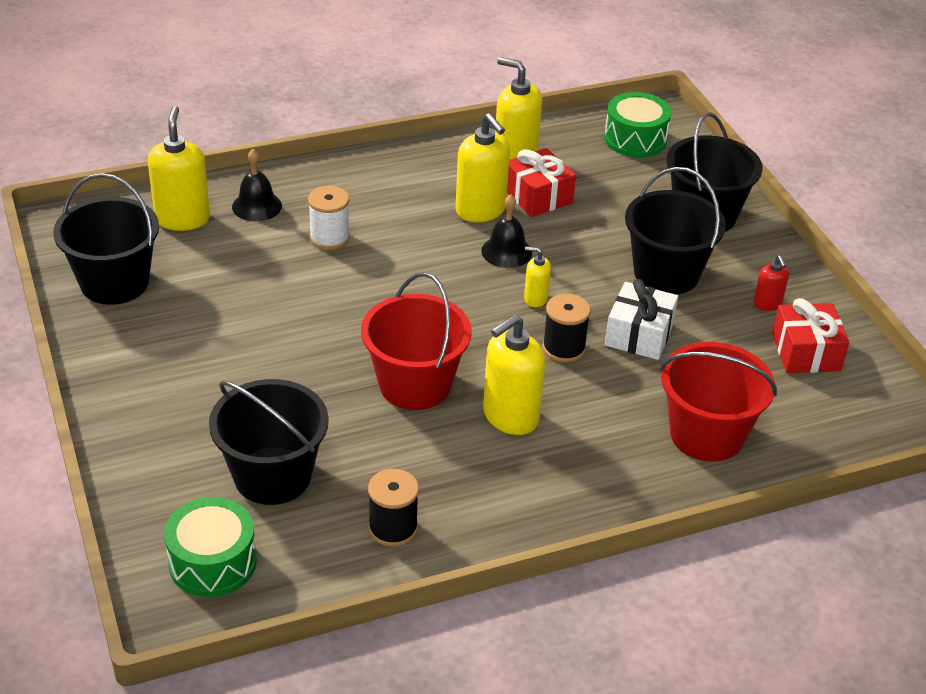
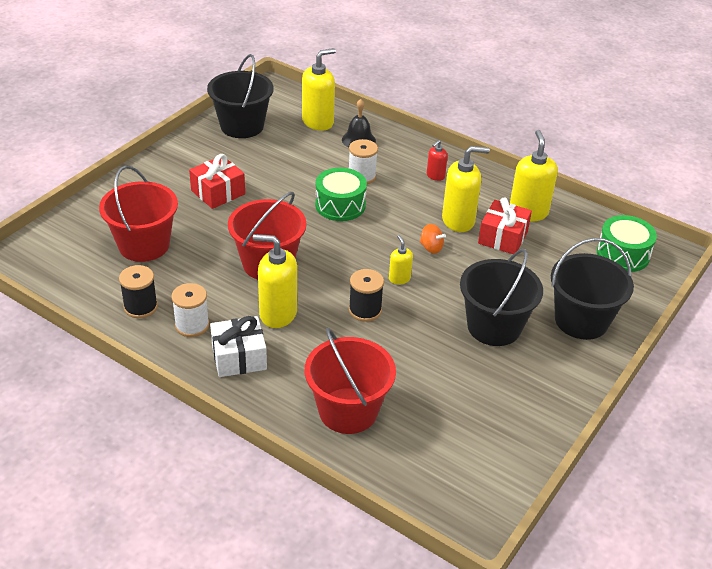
camera: 55 degrees right, 0 degrees up
(212, 562) = (62, 254): green drum -> green drum (340, 205)
(272, 476) = (144, 245): black bucket -> red bucket
(467, 496) = (192, 325): none -> white spool
(481, 210) = (458, 220): yellow soap dispenser -> yellow soap dispenser turned 120 degrees counterclockwise
(506, 251) = (431, 248): black bell -> orange spinning top
(639, 335) = (415, 339): white gift -> white gift (239, 357)
(767, 304) = (519, 390): red soap dispenser -> red soap dispenser (435, 176)
(806, 352) = (489, 431): red gift -> red gift (218, 192)

